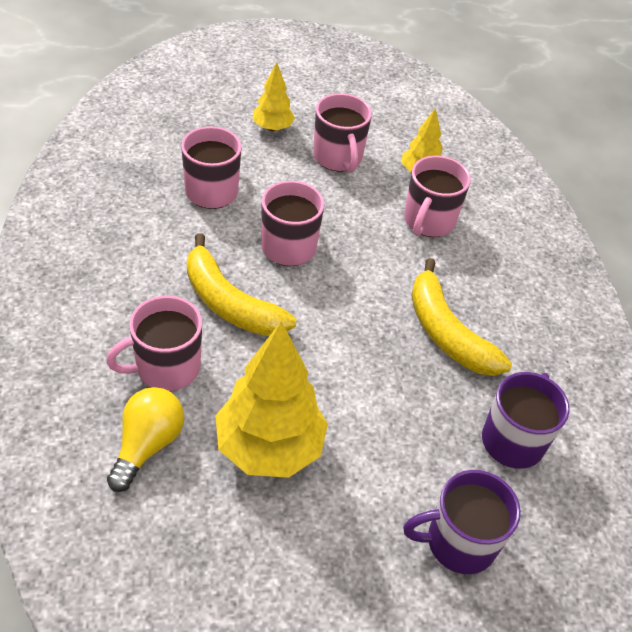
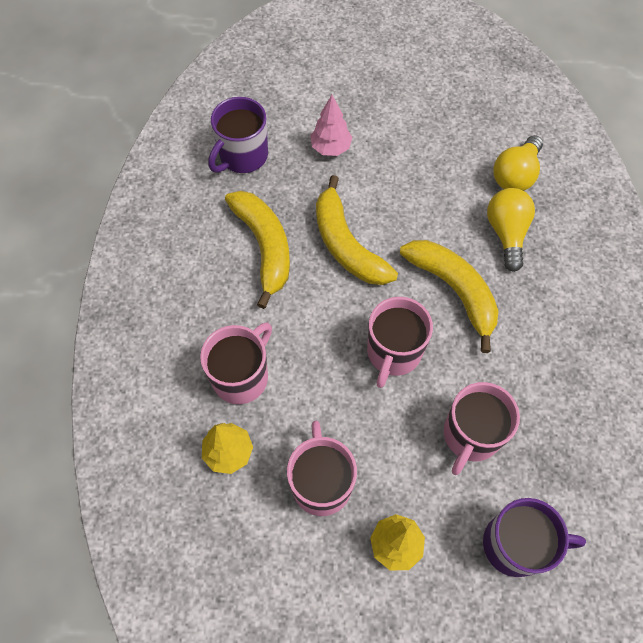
camera: 165 degrees left, 15 degrees up
(166, 368) = (506, 233): pink mug -> yellow light bulb
(269, 447) = (427, 166): yellow tree -> none
(355, 341) = (346, 244): none -> yellow banana
(403, 462) = (331, 148): none -> pink tree
(458, 542) = (306, 97): purple mug -> purple mug (516, 545)

